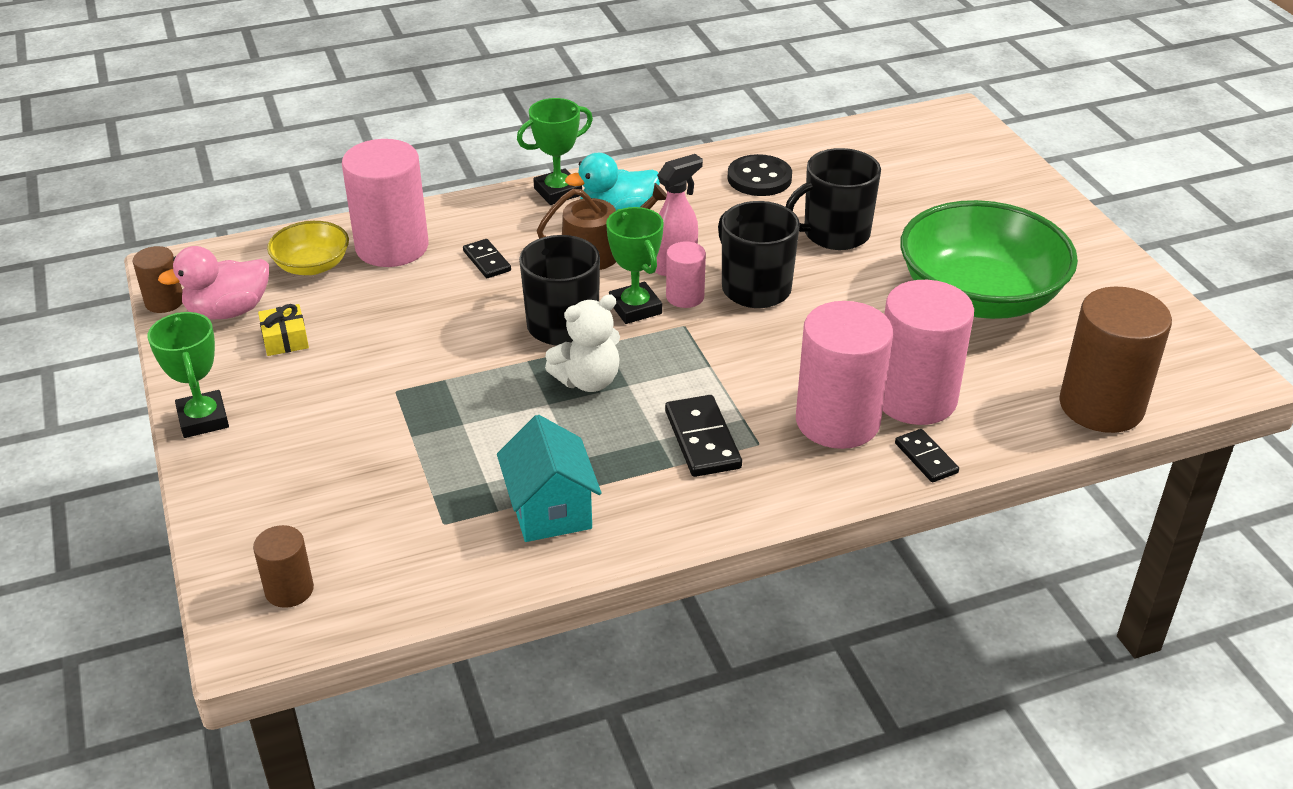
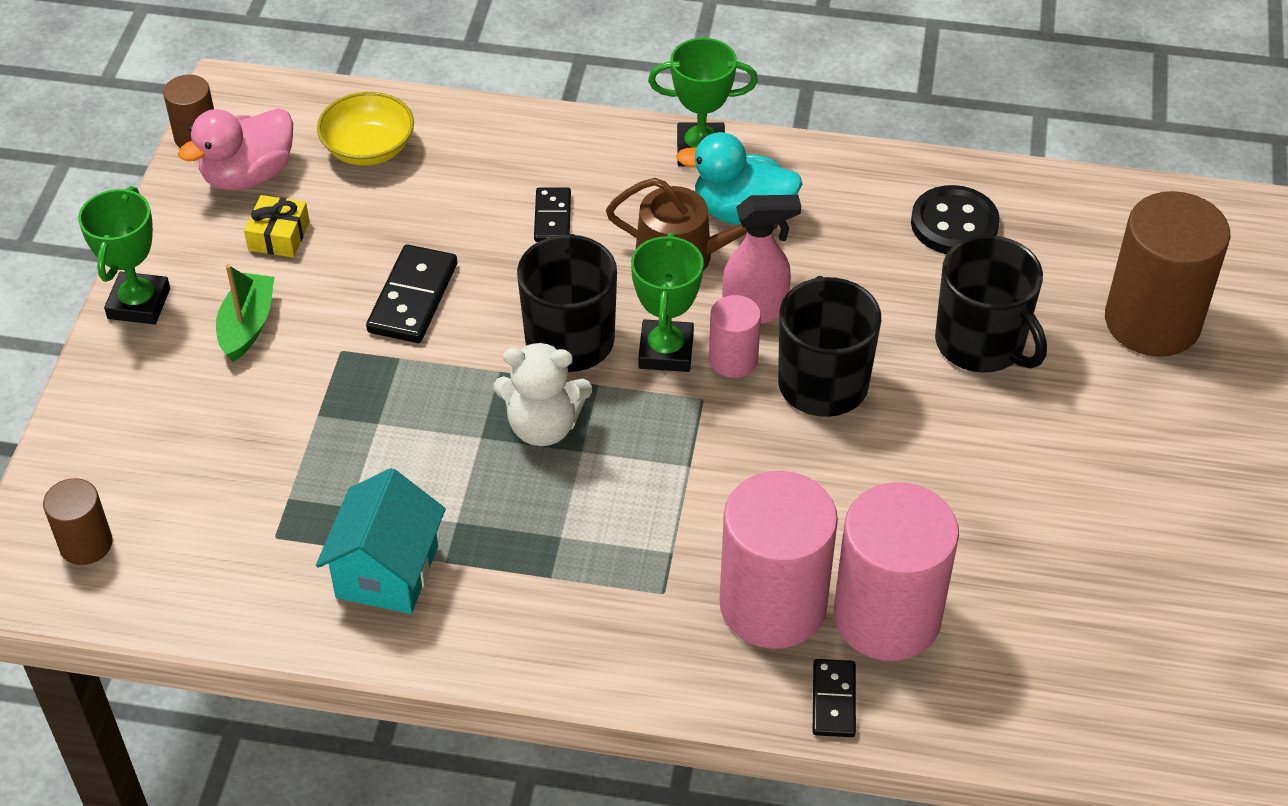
camera: 30 degrees right, 10 degrees up
(228, 311) = (248, 175): pink duck -> pink duck turned 45 degrees counterclockwise
(306, 401) = (247, 325): none -> green boat
(392, 247) = (467, 156): pink cylinder -> none
(702, 439) = (606, 558): black domino -> black domino (412, 298)
(834, 233) = (981, 344): black mug -> black mug turned 135 degrees counterclockwise
(979, 297) = (1085, 511): green bowl -> none
(1101, 406) = (1105, 732): brown cylinder -> brown cylinder (1152, 321)

